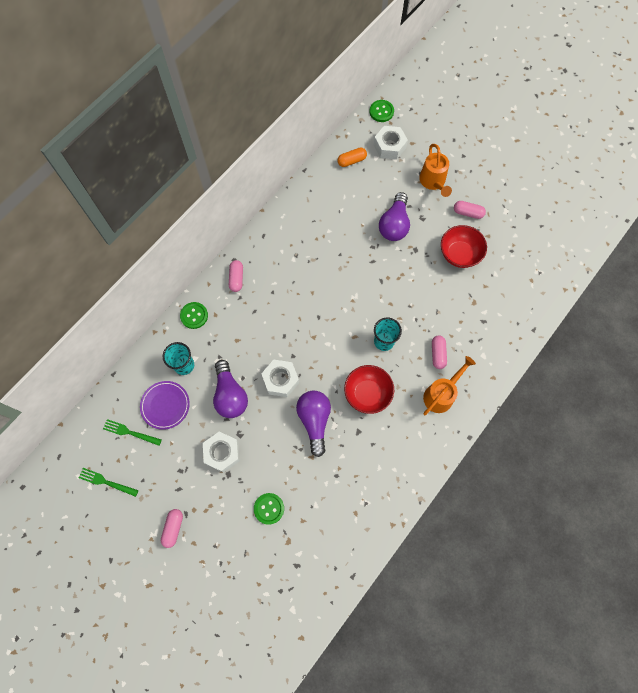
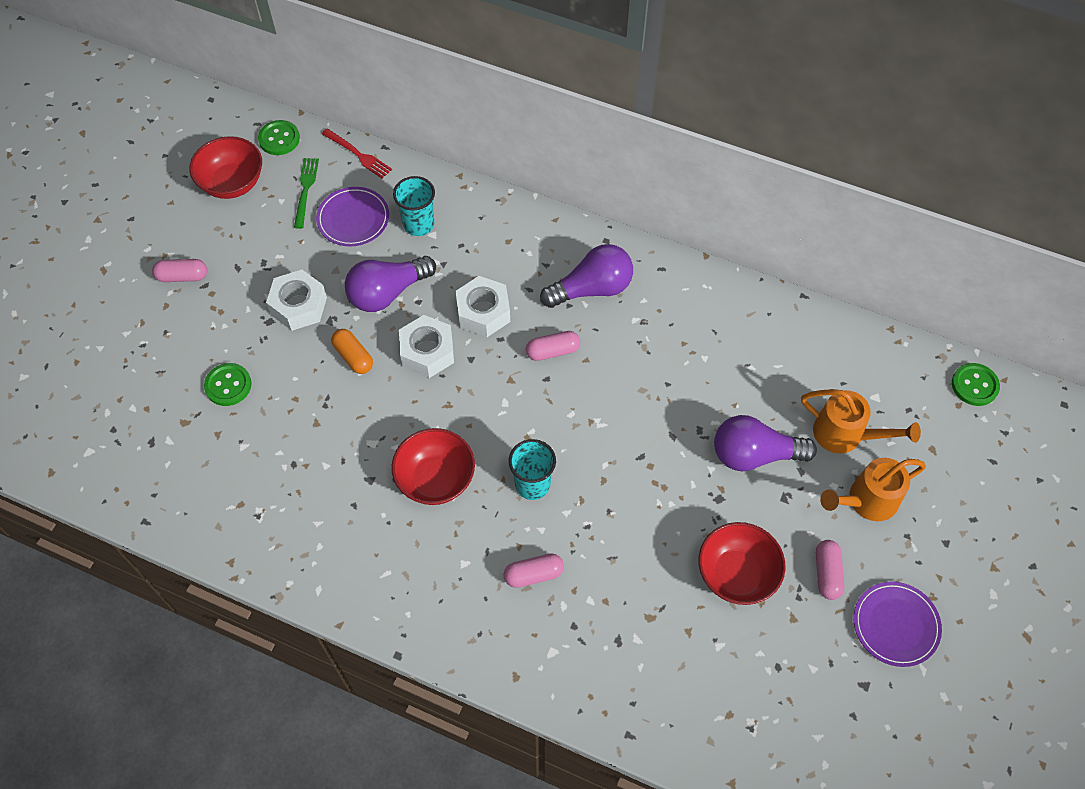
camera: 75 degrees right, 10 degrees down
(106, 482) = (232, 183): green fork -> red bowl
(113, 392) = (359, 155): none -> red fork
(194, 316) = (498, 215): green button -> green button (279, 139)
(236, 278) = (575, 252): pink capsule -> pink capsule (552, 351)
(314, 421) = (373, 414): purple light bulb -> purple light bulb (592, 289)
(351, 161) = (852, 361): orange capsule -> orange capsule (353, 356)
(389, 146) = (908, 414): white nut -> white nut (483, 312)
(441, 394) = (463, 594): orange watering can -> orange watering can (845, 435)
(500, 192) = (895, 625): none -> purple plate

